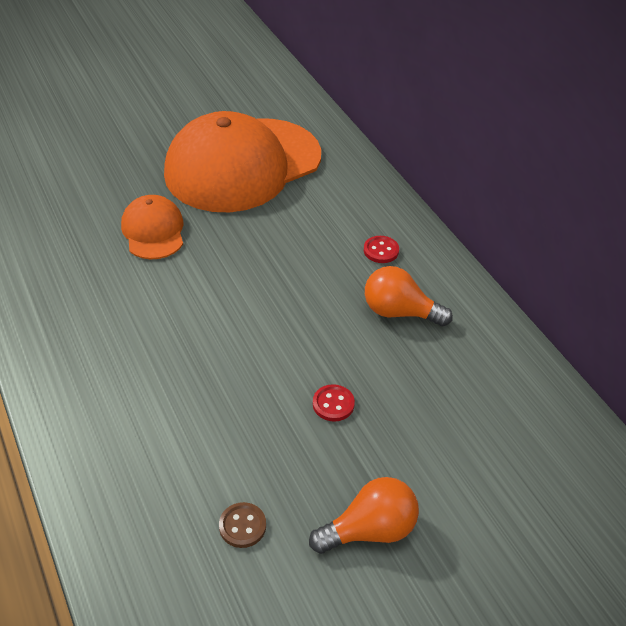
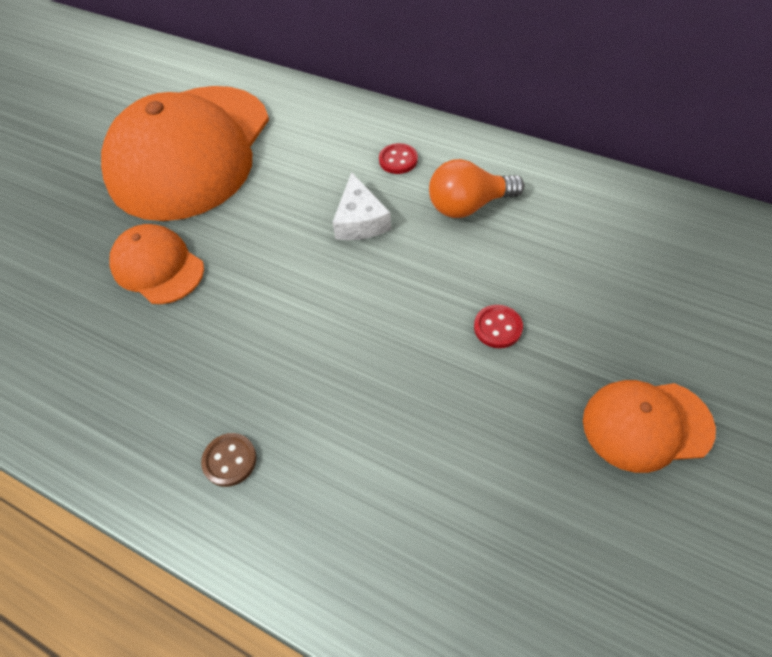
camera: 30 degrees left, 10 degrees up
(242, 526) = (538, 509): brown button -> brown button (230, 460)
(311, 277) = (360, 220): none -> white cheese
(370, 530) = (646, 425): orange light bulb -> orange cap

